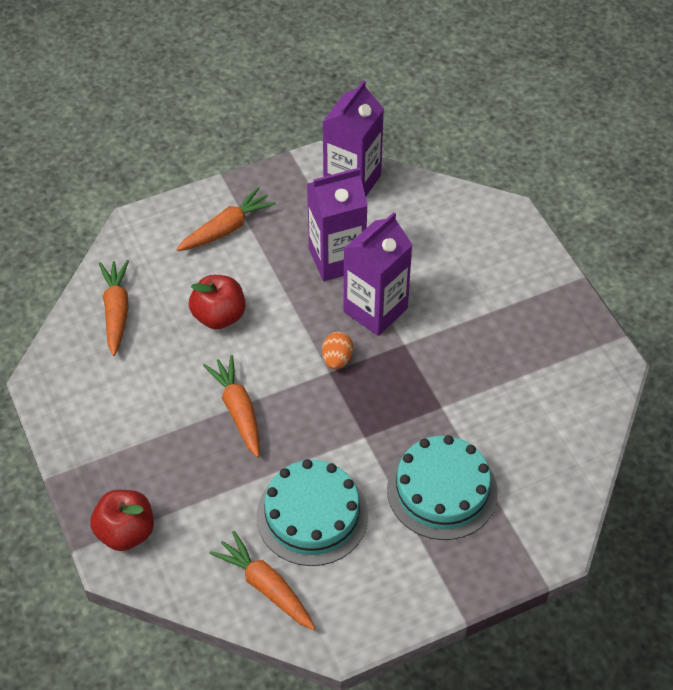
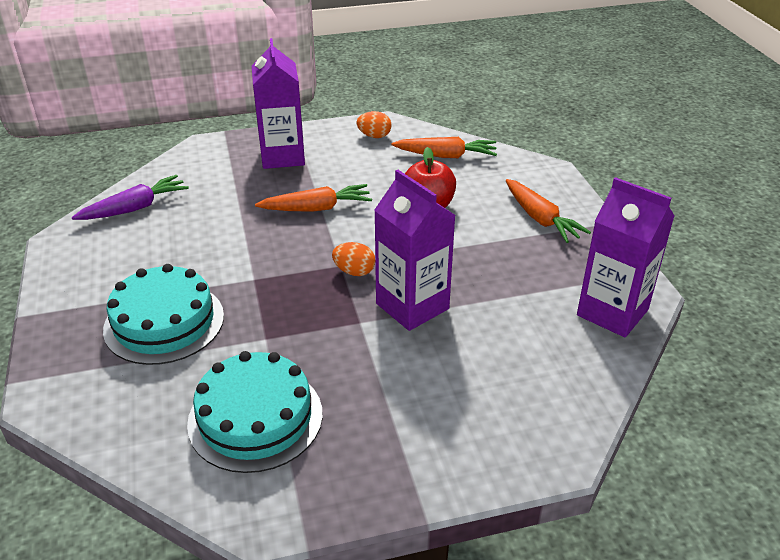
camera: 100 degrees right, 15 degrees down
(77, 384) = (374, 136): none -> orange egg
(126, 532) = (226, 150): red apple -> none
(266, 586) = (135, 208): orange carrot -> purple carrot
(312, 515) = (186, 238): turquoise cake -> turquoise cake (255, 418)
(337, 259) = (490, 286): purple carton -> purple carton (282, 156)

